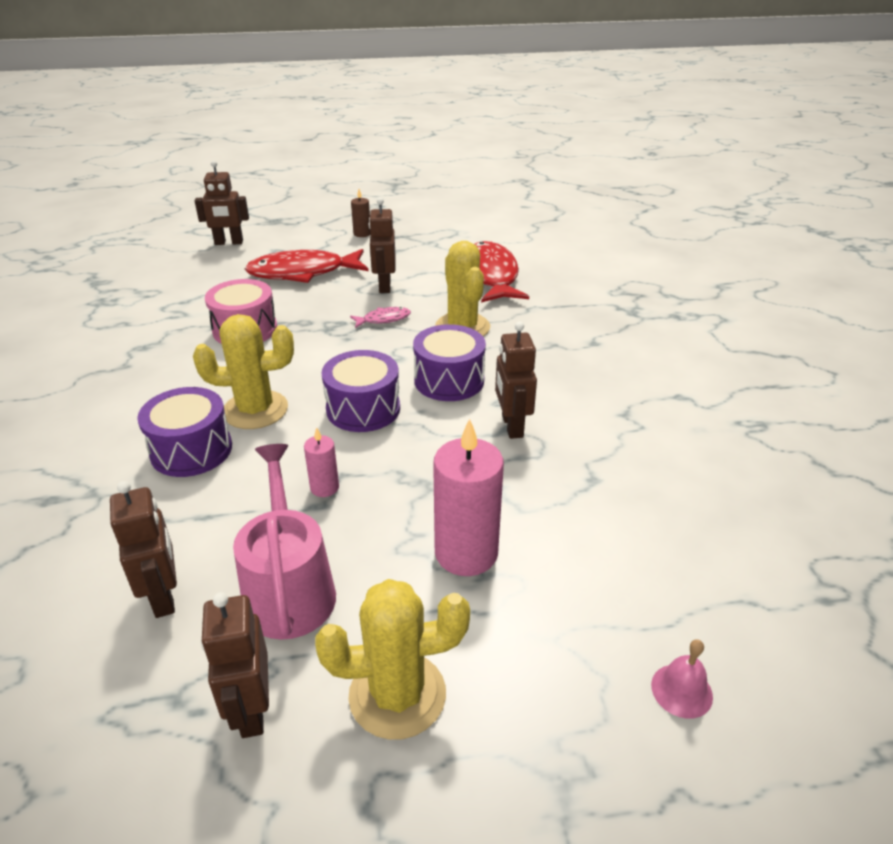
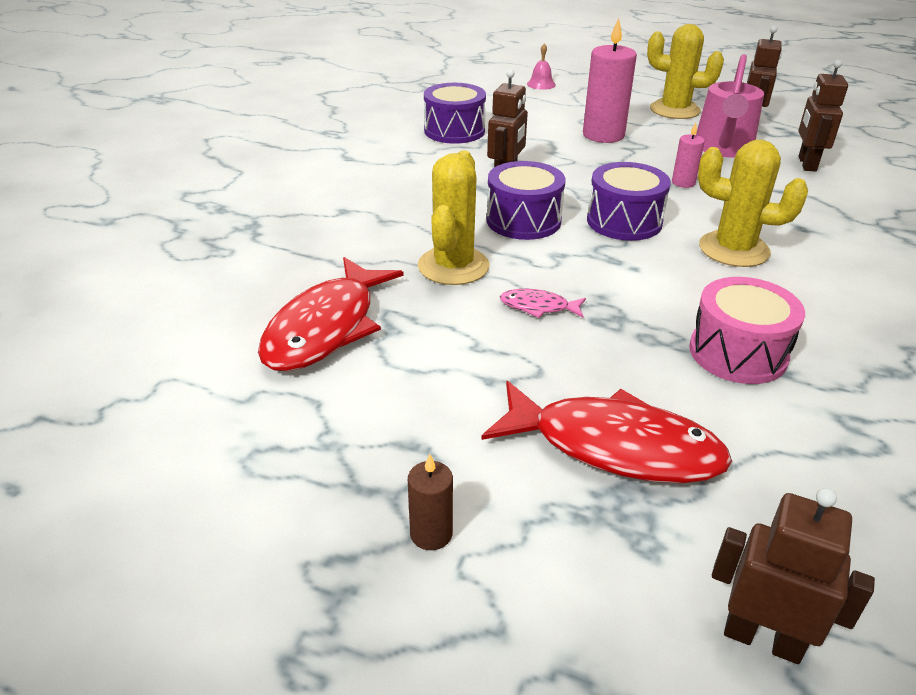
camera: 150 degrees left, 0 degrees up
(191, 450) = (799, 234): purple drum -> purple drum (454, 131)
(384, 286) = (495, 363): brown robot -> none

